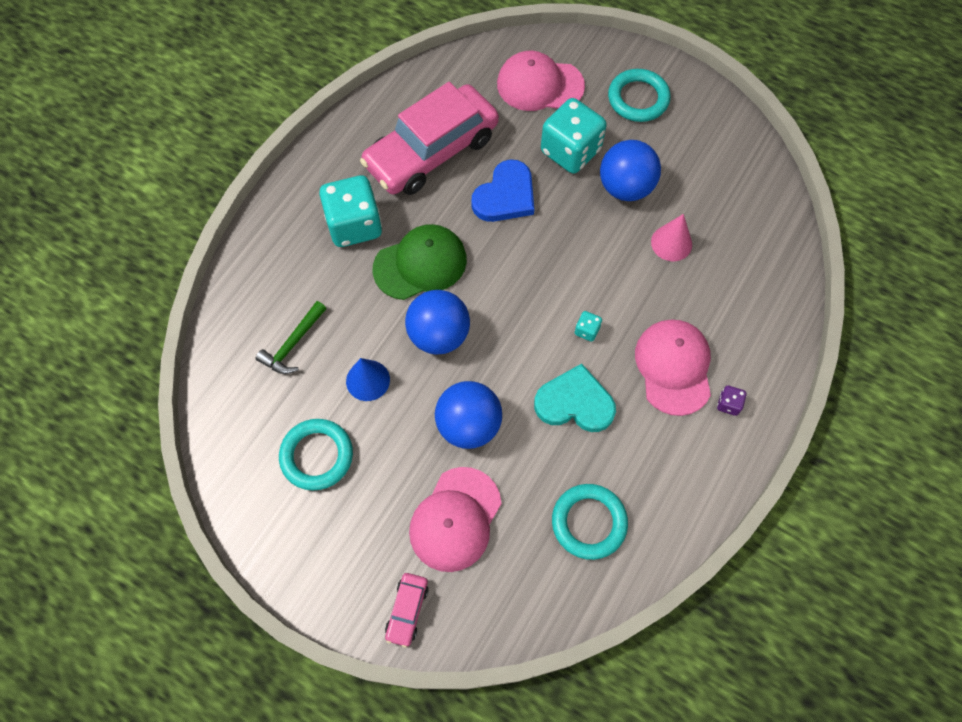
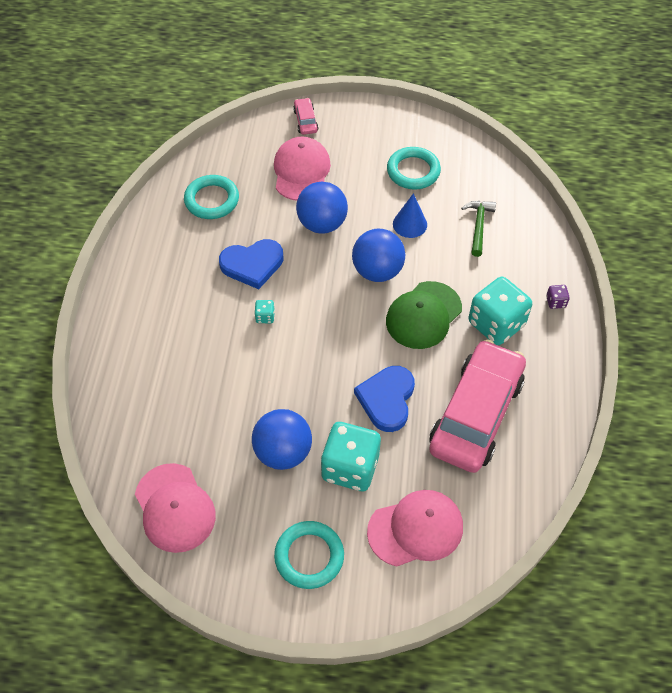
camera: 155 degrees right, 10 degrees down
(575, 403) = (252, 265): turquoise heart -> blue heart
(671, 243) = (221, 416): pink cone -> none
(673, 367) = (185, 316): pink cap -> pink cap (175, 508)
(728, 404) = (134, 306): purple dice -> purple dice (555, 302)

